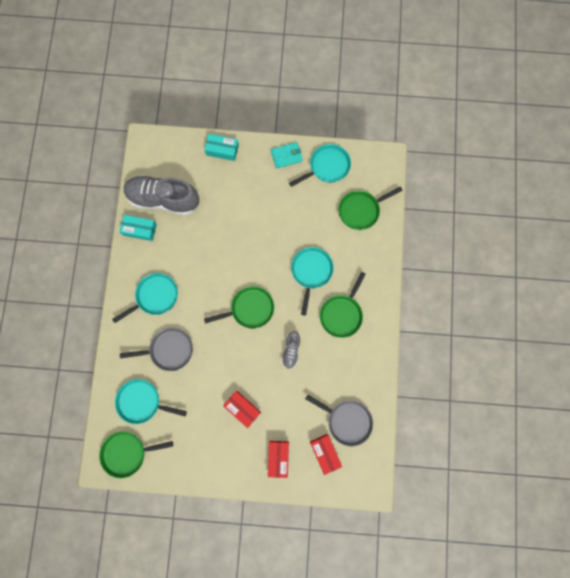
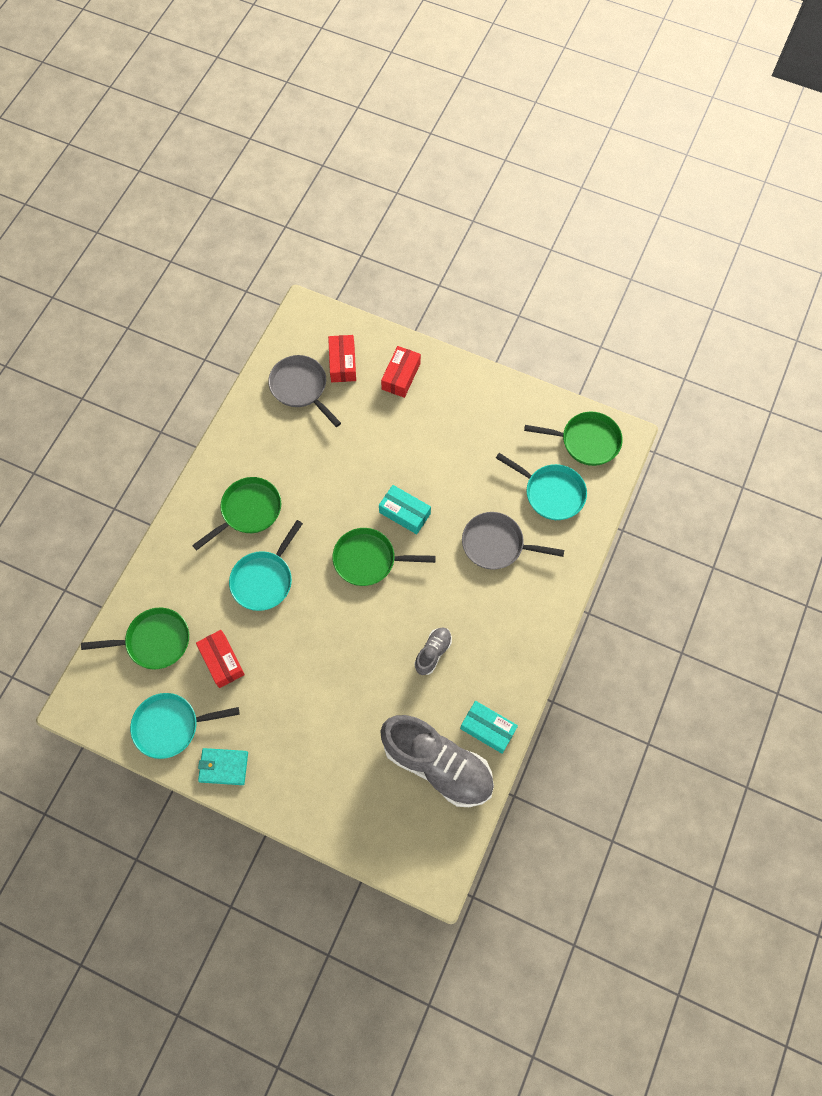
camera: 160 degrees left, 10 degrees down
(155, 296) = (494, 622): turquoise pan -> none
(222, 150) = (318, 814): turquoise box -> turquoise box (404, 513)
(242, 409) = (424, 443): red box -> red box (222, 661)
(291, 351) = (335, 489): grey shoe -> grey shoe (433, 653)

